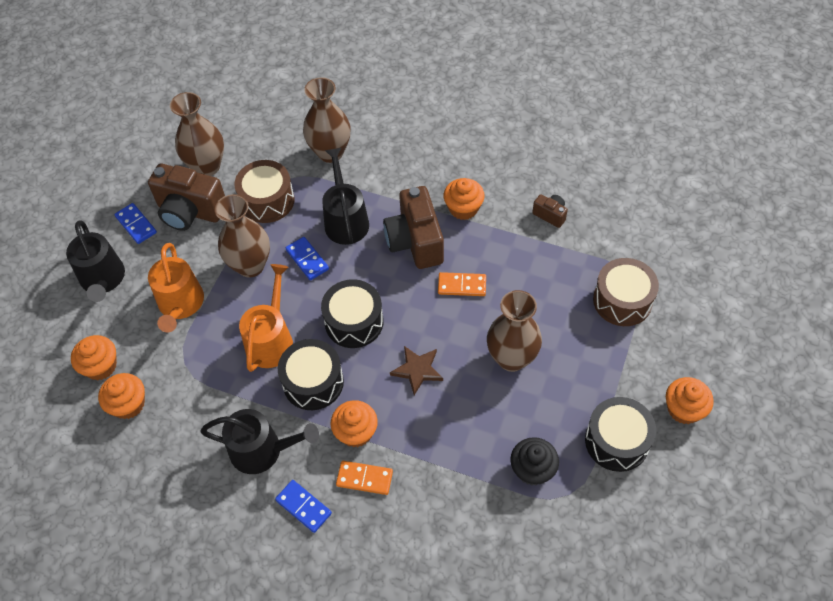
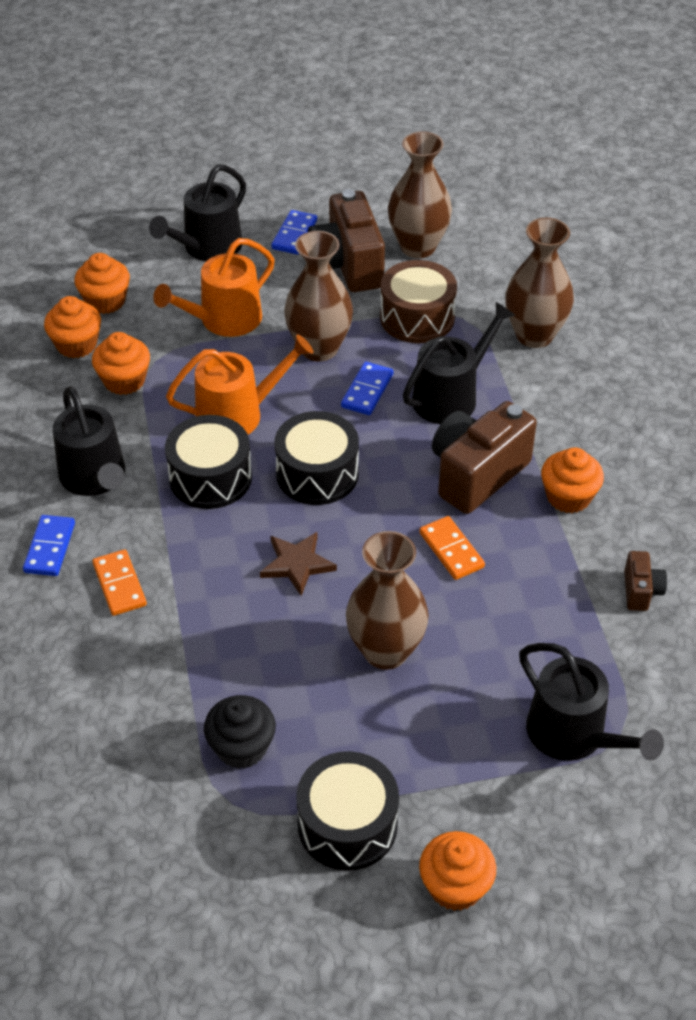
camera: 55 degrees right, 10 degrees down
(356, 432) = (173, 547): orange cupcake -> orange cupcake (124, 380)
(622, 300) = (573, 735): brown drum -> black watering can

